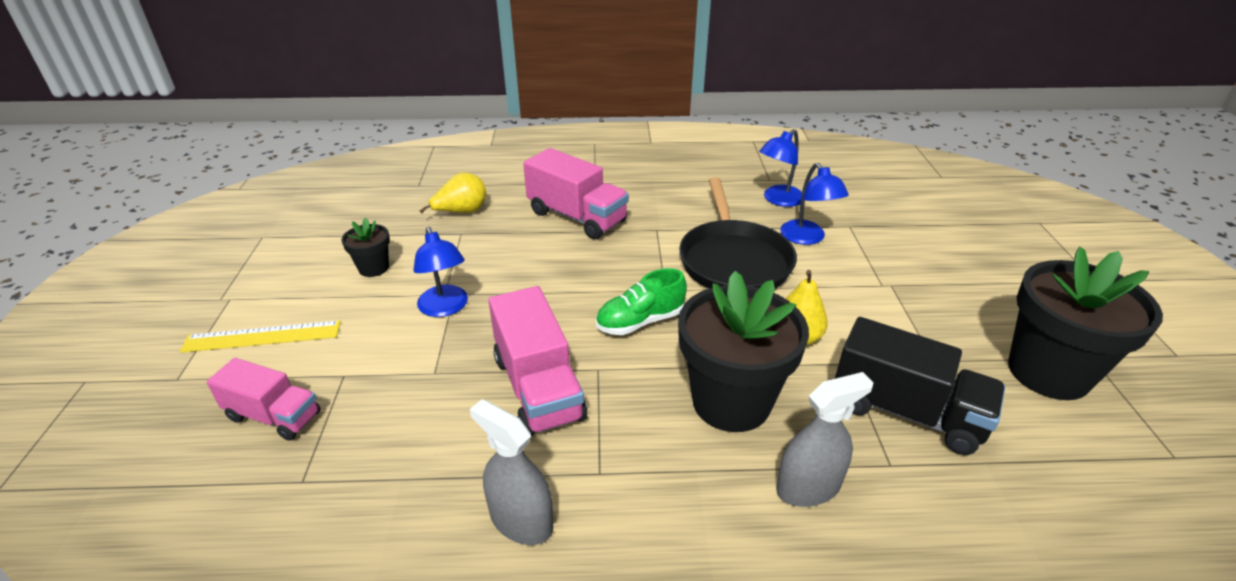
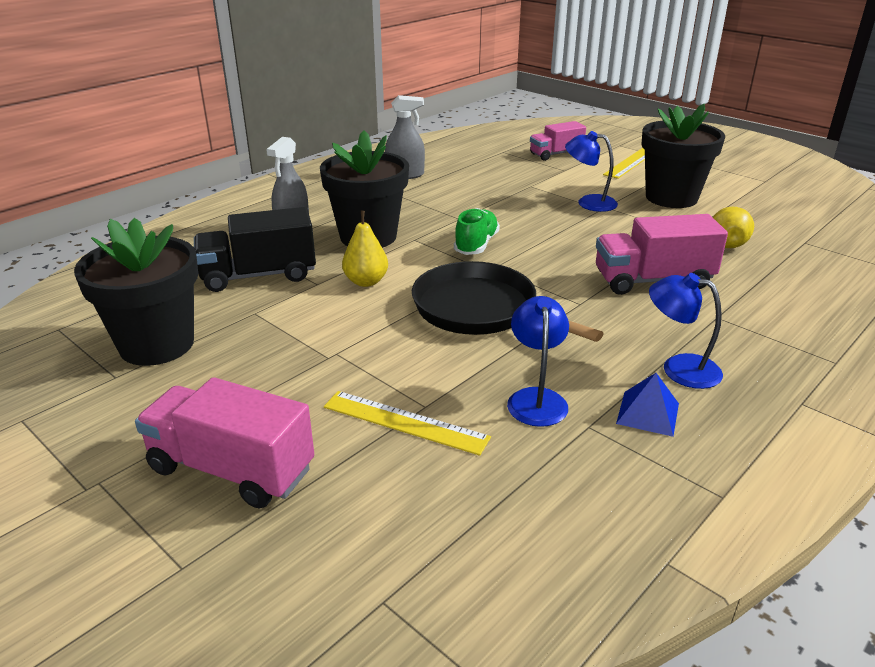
camera: 135 degrees right, 5 degrees down
(374, 268) = (671, 198): black flower pot -> black flower pot, size x2.12
(538, 388) = (473, 201): pink truck -> pink truck (231, 469)
(730, 170) = (647, 413): none -> blue pyramid
(807, 238) = (449, 365): blue lamp -> blue lamp (679, 368)
(871, 224) = (405, 422): none -> yellow ruler

